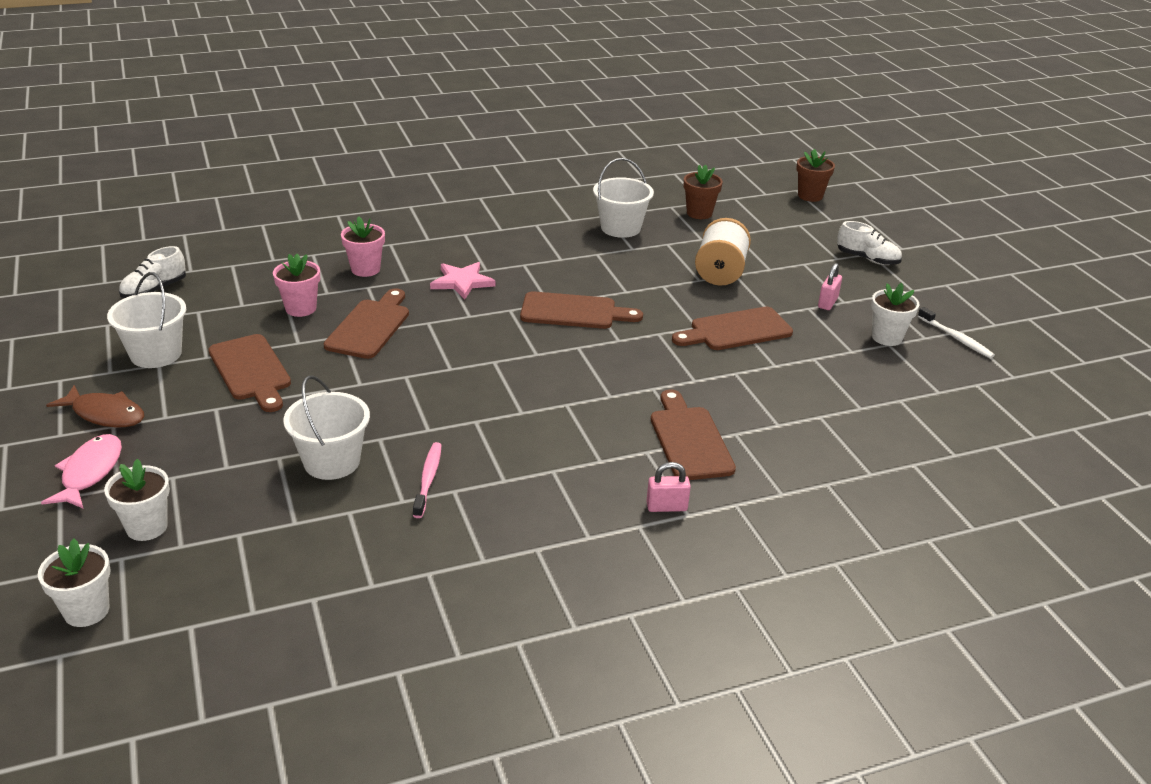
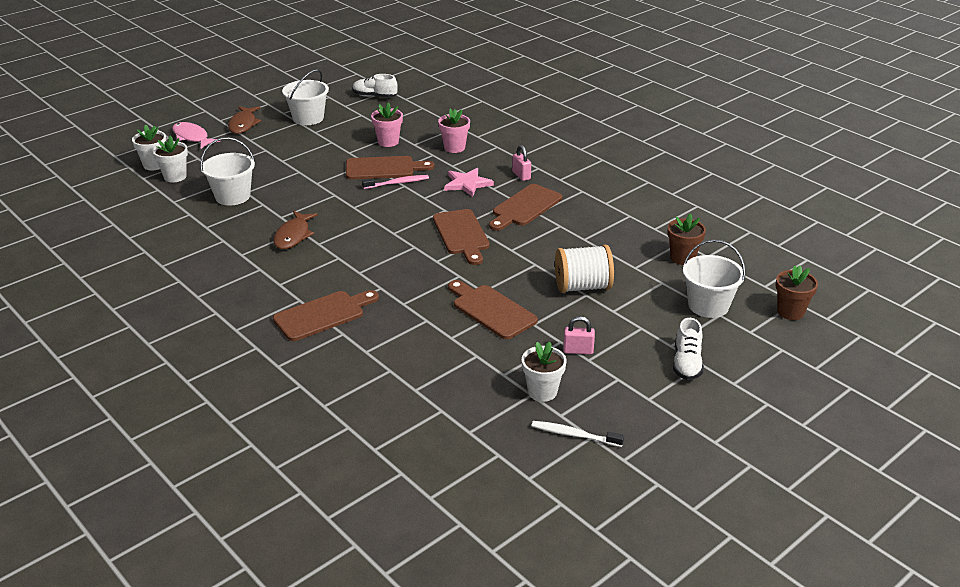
camera: 70 degrees right, 0 degrees up
(86, 611) = (88, 171): white flower pot -> white flower pot (175, 177)
(90, 472) = (192, 137): pink fish -> pink fish turned 120 degrees counterclockwise
(251, 371) = (309, 148): brown cutting board -> brown cutting board (525, 207)
(428, 479) = (230, 229): pink toothbrush -> pink toothbrush (397, 183)
(487, 428) = (293, 236): none -> brown fish
(620, 228) = (614, 227): white bucket -> white bucket (708, 306)
(666, 507) = (240, 319): pink padlock -> pink padlock (521, 175)
(956, 338) = (574, 435): white toothbrush -> white toothbrush turned 75 degrees clockwise

